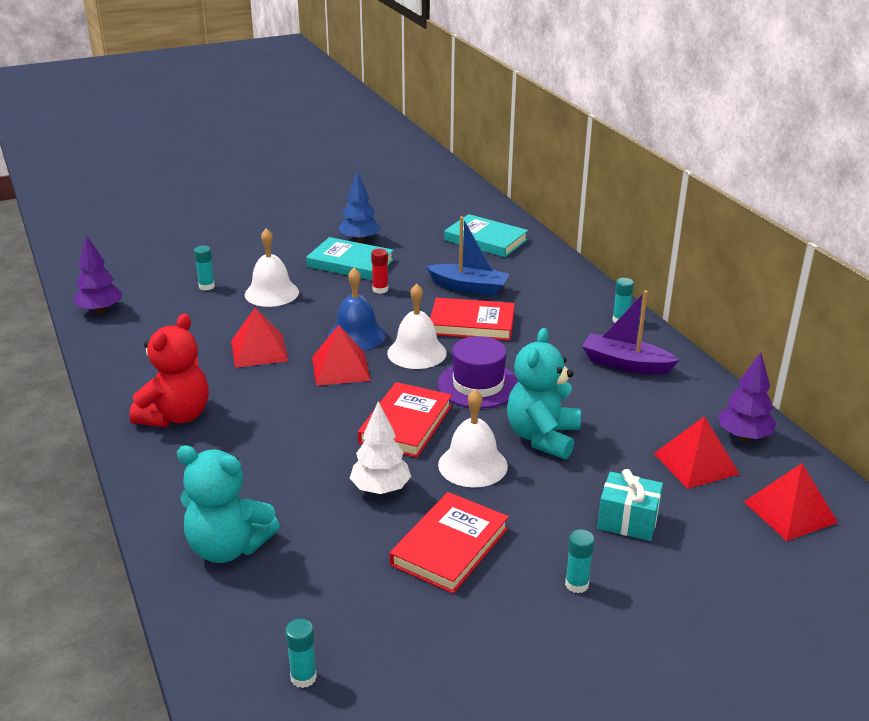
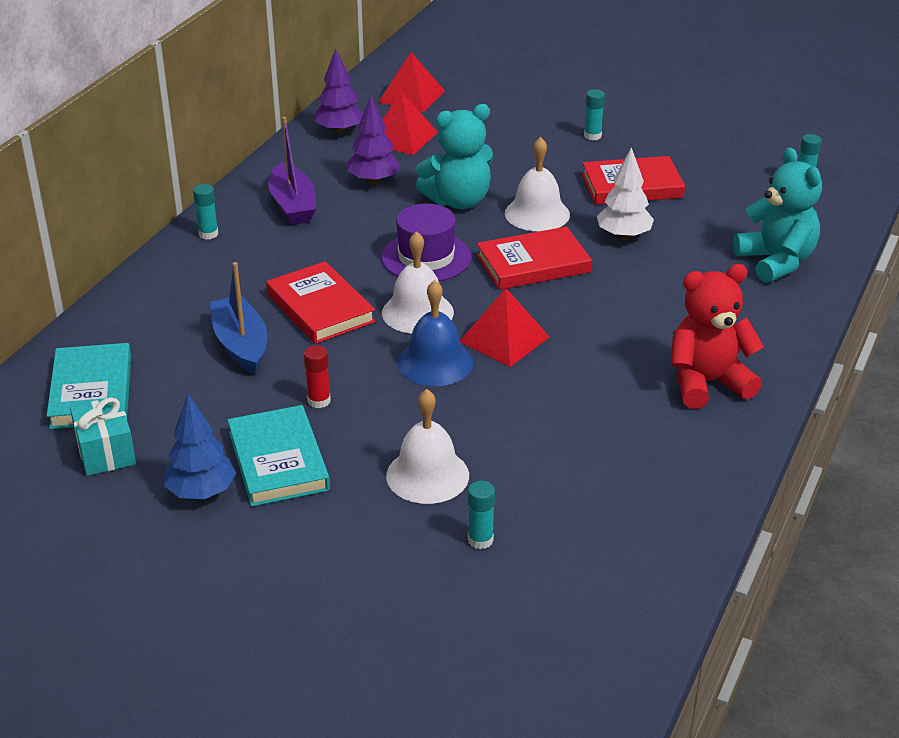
camera: 130 degrees left, 5 degrees up
(100, 310) = (647, 587): purple tree -> purple tree (373, 181)
(259, 350) = (547, 405): red pyramid -> none
(628, 521) = (506, 140): turquoise gift -> turquoise gift (106, 452)

